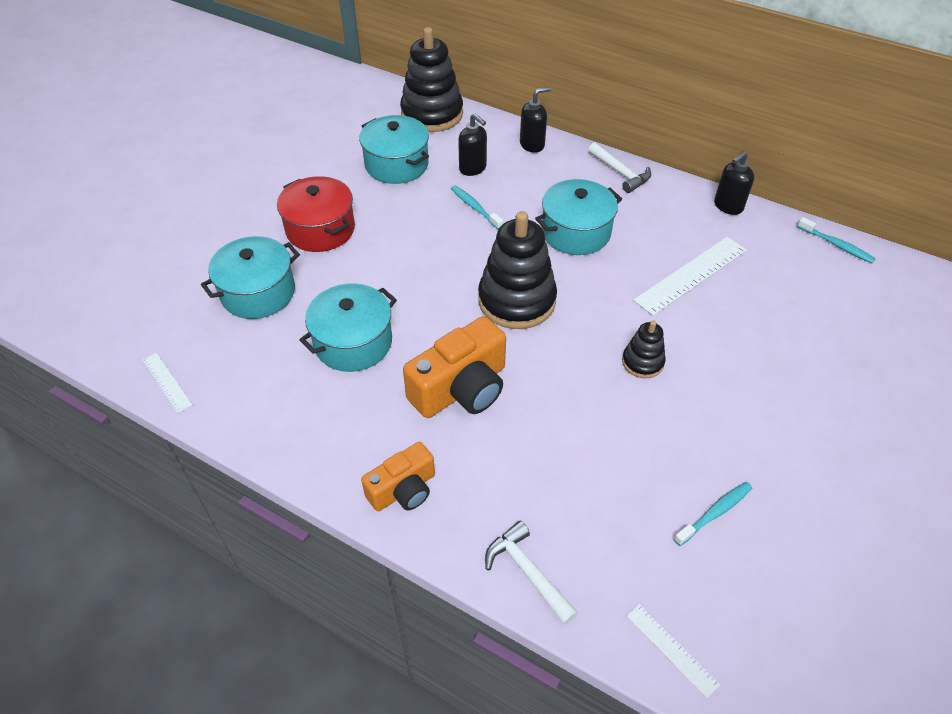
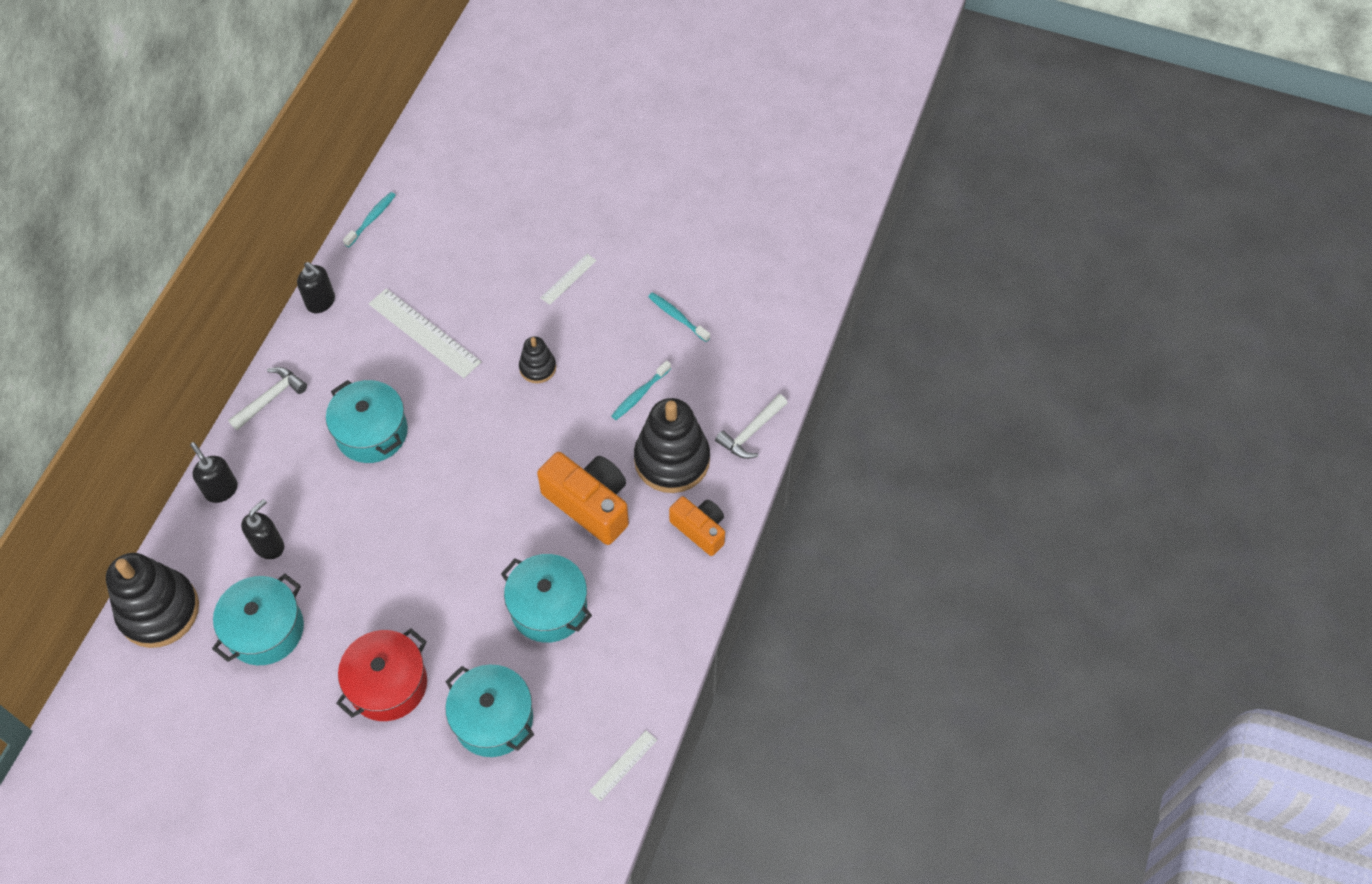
camera: 100 degrees left, 10 degrees up
(475, 207) = (339, 533): turquoise toothbrush -> turquoise toothbrush (639, 394)
(516, 300) = (475, 474): black stacking toy -> black stacking toy (672, 460)
(671, 649) = (786, 342): white ruler -> white ruler (568, 279)

